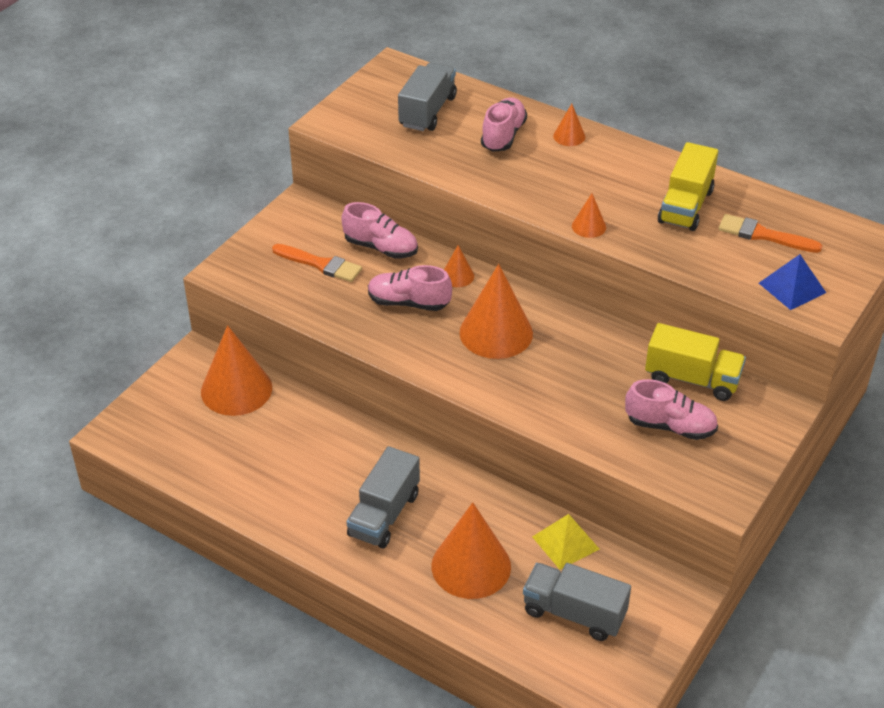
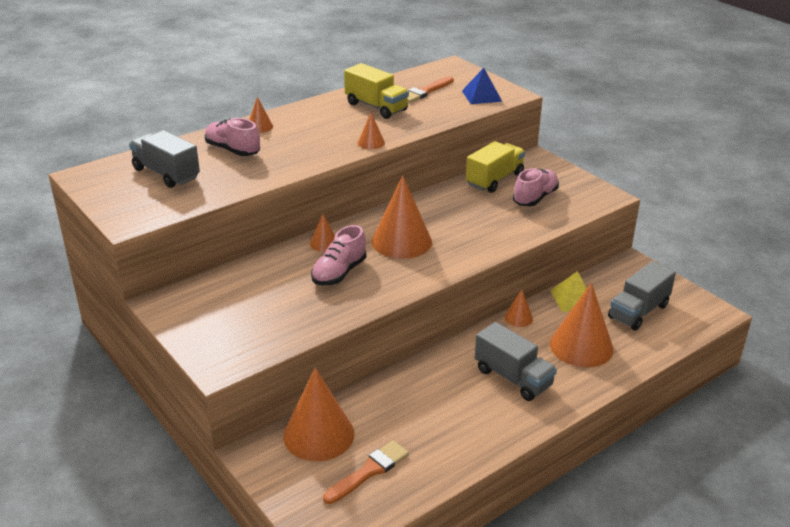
camera: 70 degrees left, 10 degrees down
(320, 264) = (255, 307): orange brush -> orange brush (369, 471)
(381, 248) = (259, 272): pink shoe -> none
(497, 498) = (518, 318): none -> orange cone

